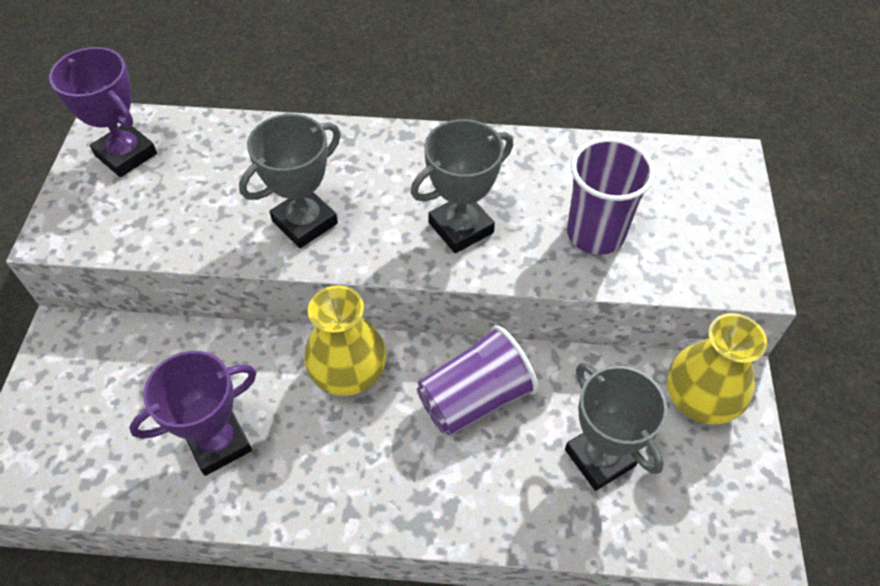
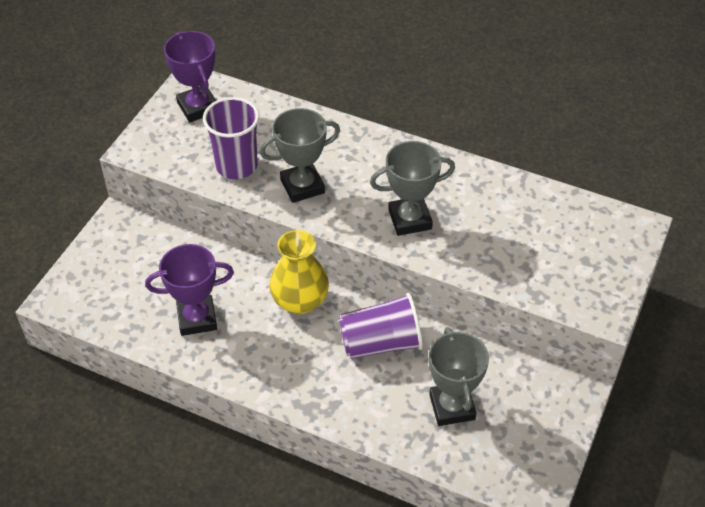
camera: 20 degrees right, 5 degrees down
(595, 233) = (505, 250): purple cup -> purple cup (236, 166)
(699, 400) = (544, 393): yellow vase -> none

